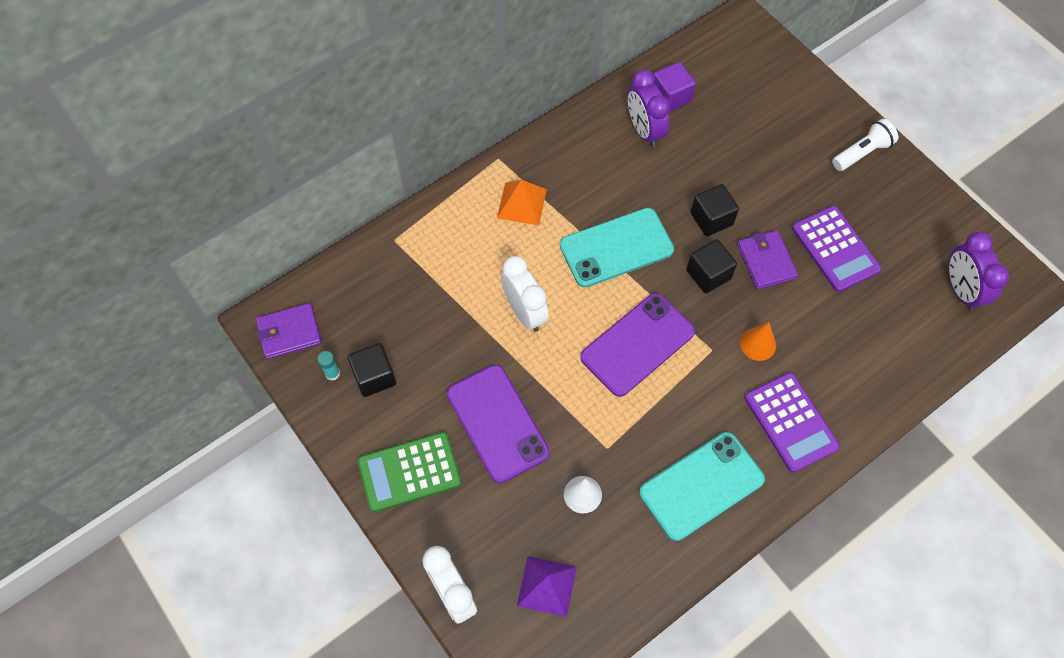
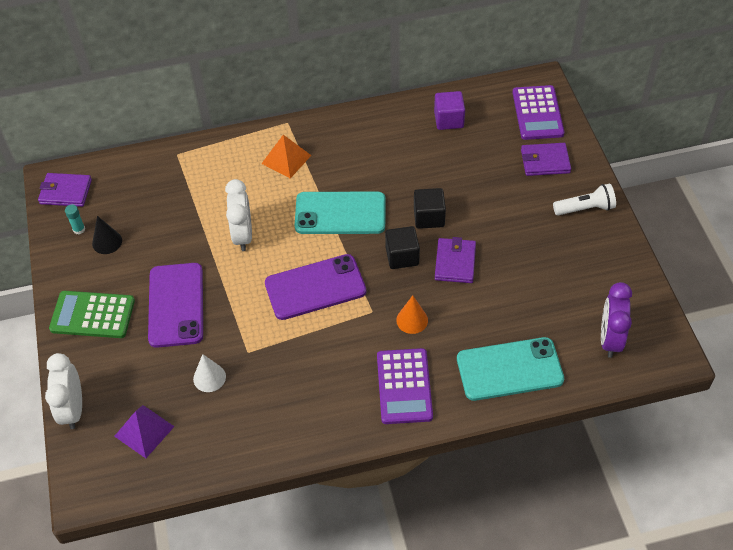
camera: 25 degrees right, 10 degrees down
(374, 377) = (107, 242): black cube -> black cone
(644, 131) = (413, 137): purple clock -> none
(701, 486) = (304, 406): turquoise phone -> turquoise phone (509, 369)
(794, 113) = (545, 161): none -> purple wallet
(835, 249) = (518, 272): purple calculator -> purple calculator (537, 113)

